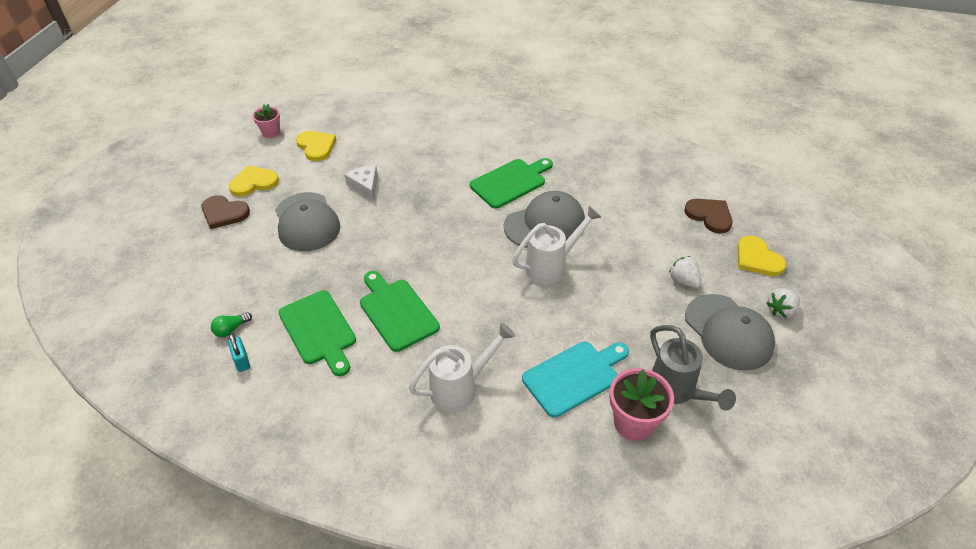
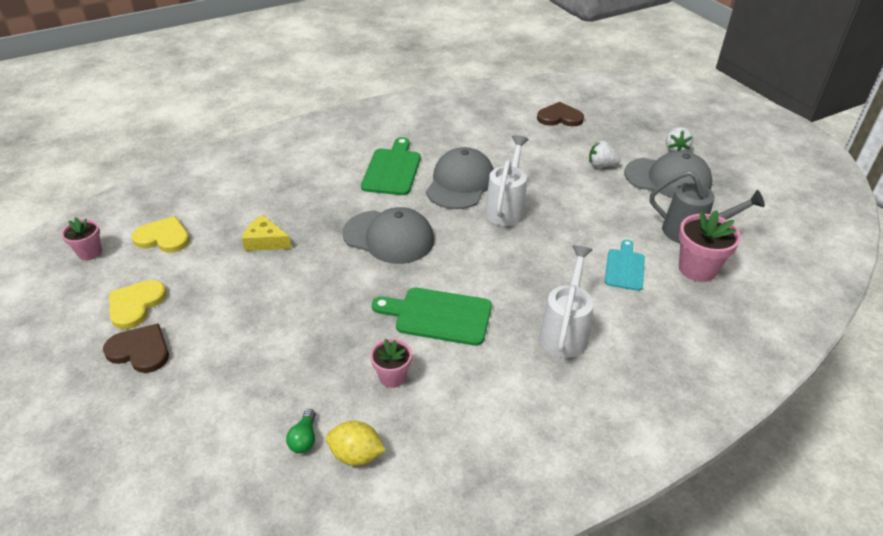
camera: 45 degrees left, 5 degrees down
(224, 213) = (140, 350): brown heart -> brown heart turned 135 degrees counterclockwise
(242, 361) = (356, 455): turquoise padlock -> yellow lemon
(307, 222) = (249, 303): grey cap -> grey cap (389, 237)
(319, 330) = (392, 377): green cutting board -> pink flower pot
(365, 186) = (265, 241): white cheese -> yellow cheese
(574, 376) = (625, 267): turquoise cutting board -> turquoise cutting board, size x0.65
(757, 258) = (622, 127): yellow heart -> none

